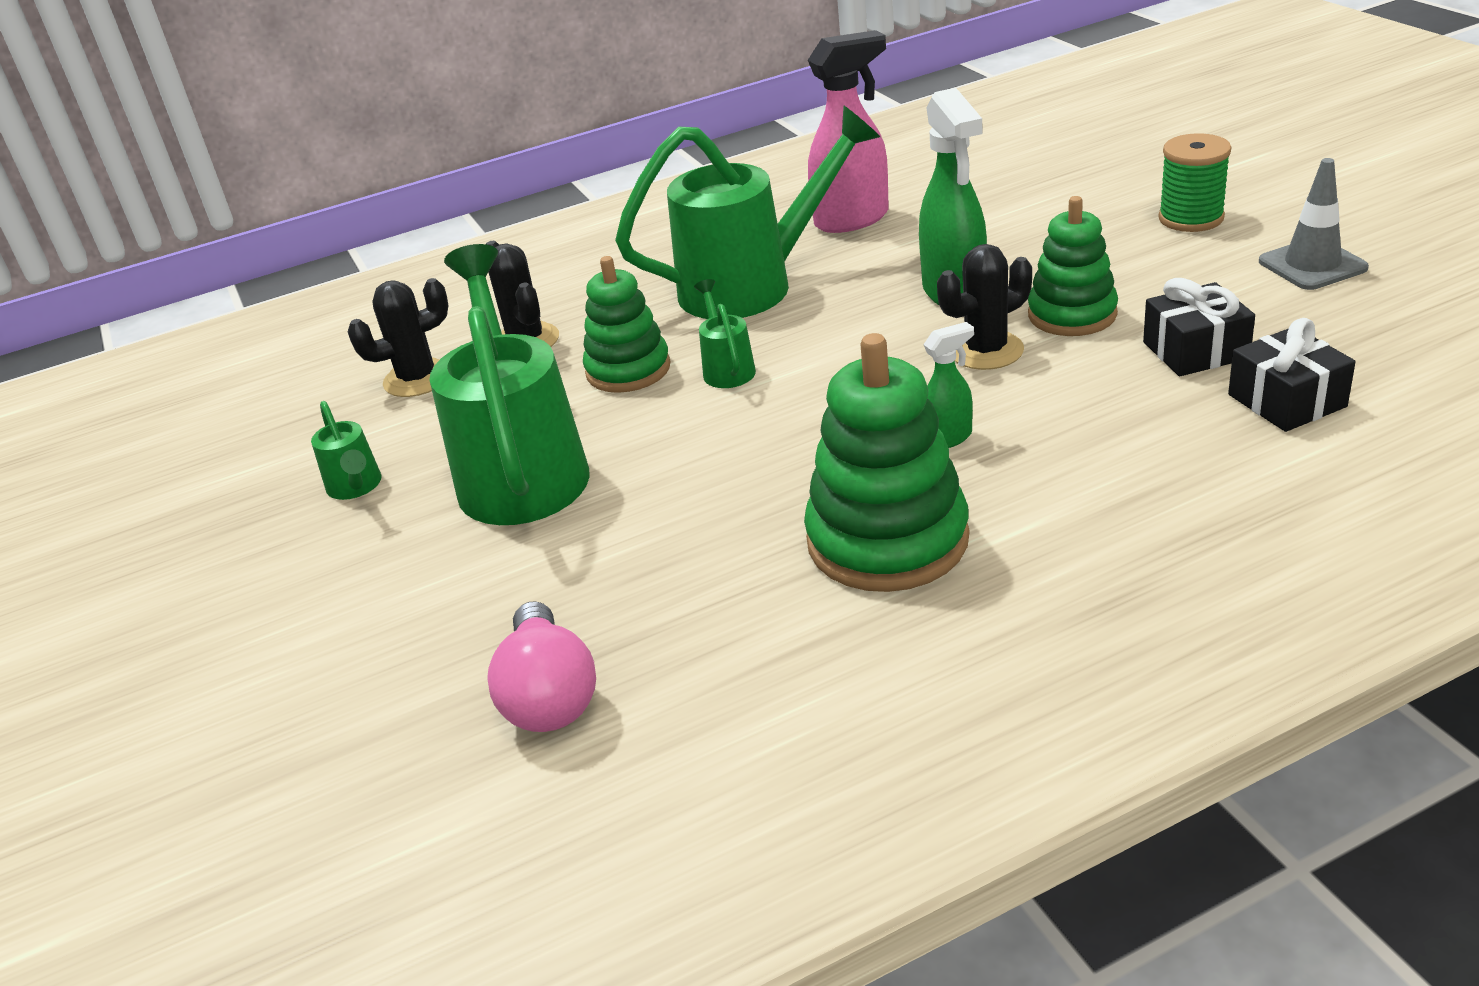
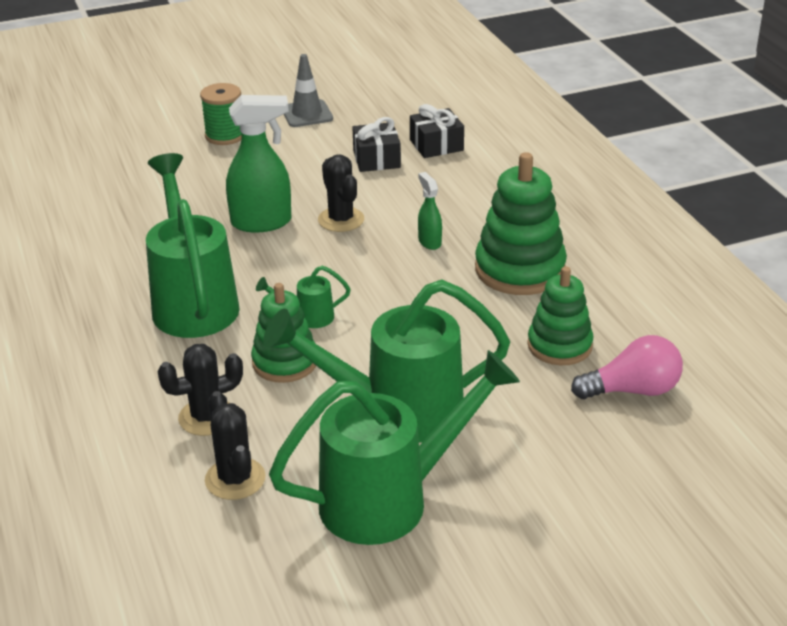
camera: 90 degrees left, 0 degrees up
(356, 487) = (389, 500): green watering can -> green watering can, size x2.33
(852, 219) = (120, 252): pink spray bottle -> none
(1072, 314) = (315, 188): green stacking toy -> green stacking toy (559, 346)

